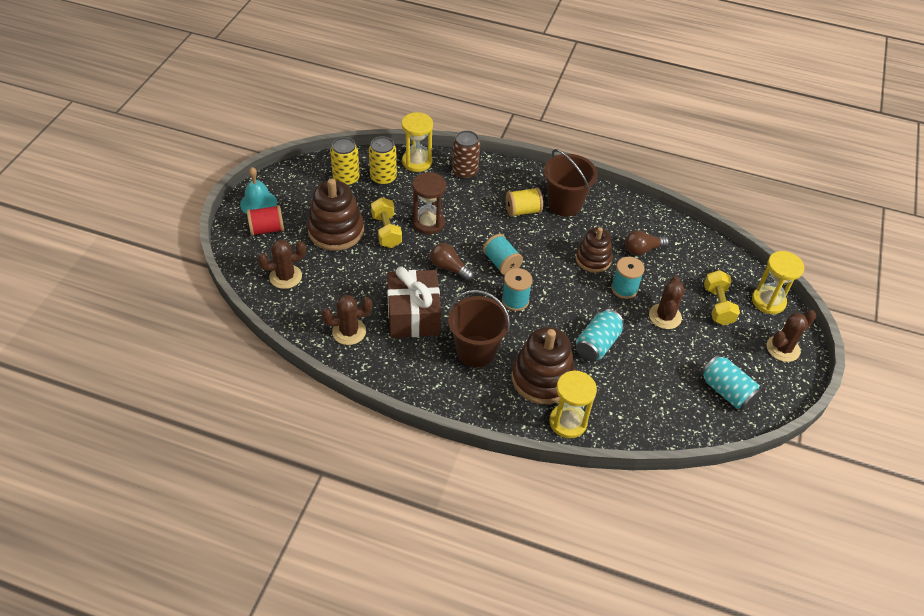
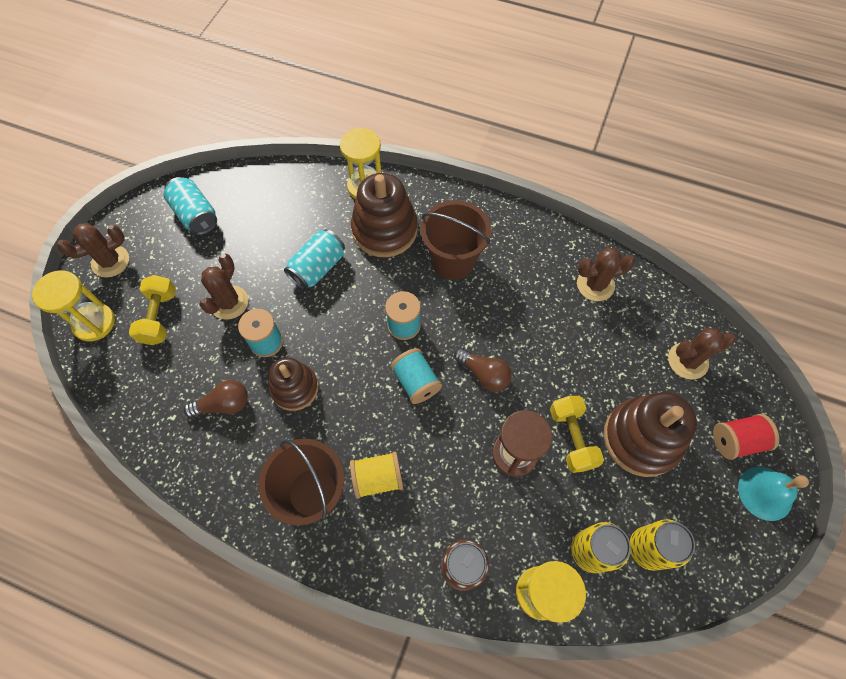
camera: 175 degrees left, 15 degrees up
(413, 315) = (524, 306): brown gift -> none

